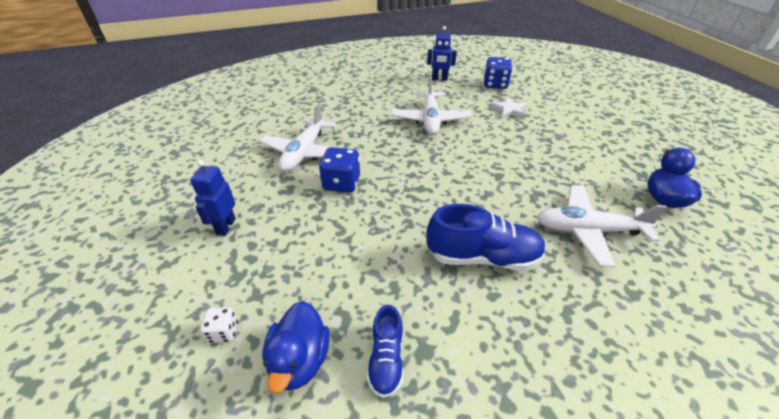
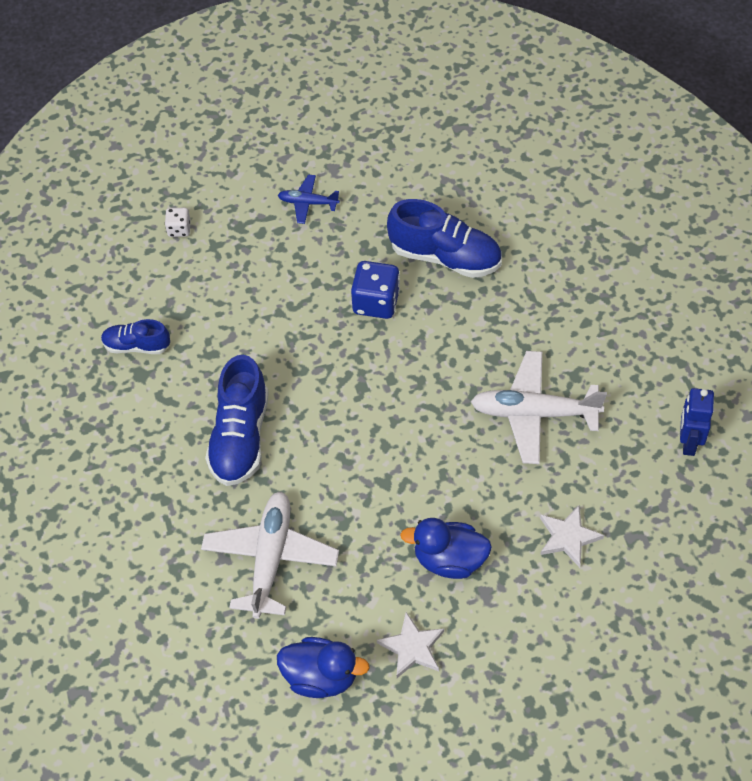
camera: 95 degrees right, 15 degrees up
(225, 226) = (308, 203): blue robot -> blue plane
(300, 360) = (145, 285): blue duck -> blue duck (449, 560)
(304, 152) = (445, 257): white plane -> blue shoe
(495, 84) = (669, 535): blue dice -> none
(613, 161) = (412, 647): none -> white star

